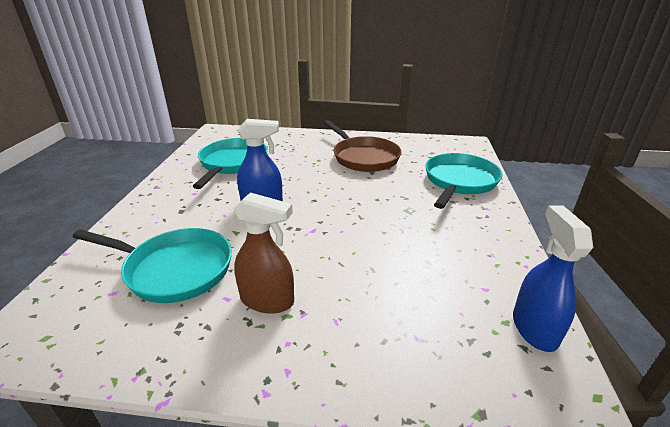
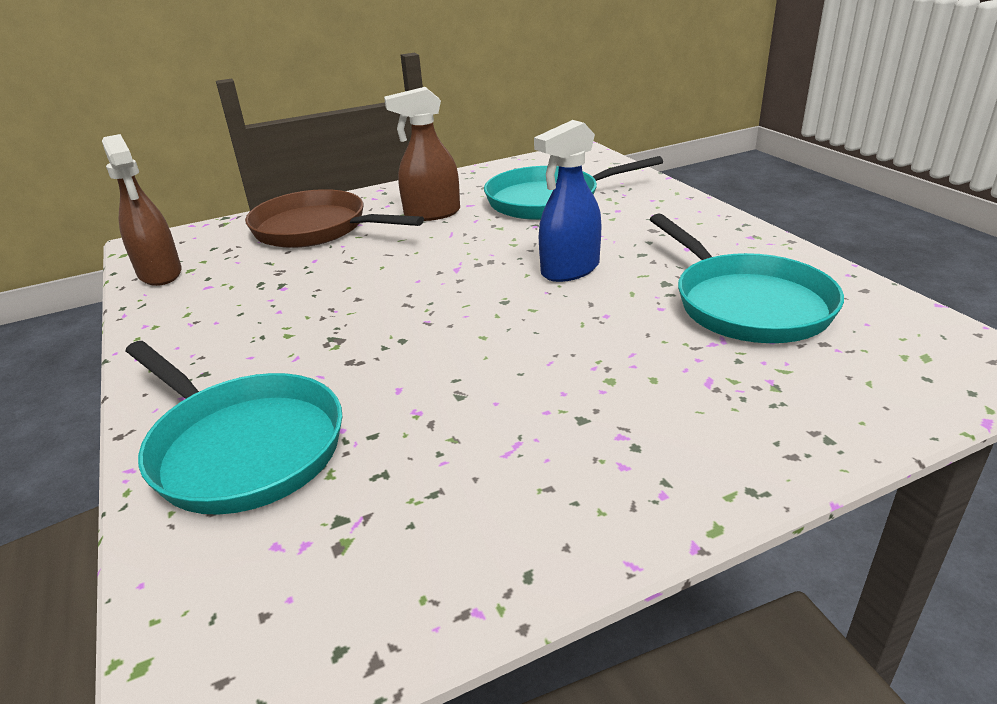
camera: 150 degrees right, 0 degrees up
(363, 157) = (520, 433): brown pan -> brown pan (316, 229)
(459, 182) = (242, 447): turquoise pan -> turquoise pan turned 45 degrees counterclockwise
(534, 328) = (160, 274): blue spray bottle -> brown spray bottle

